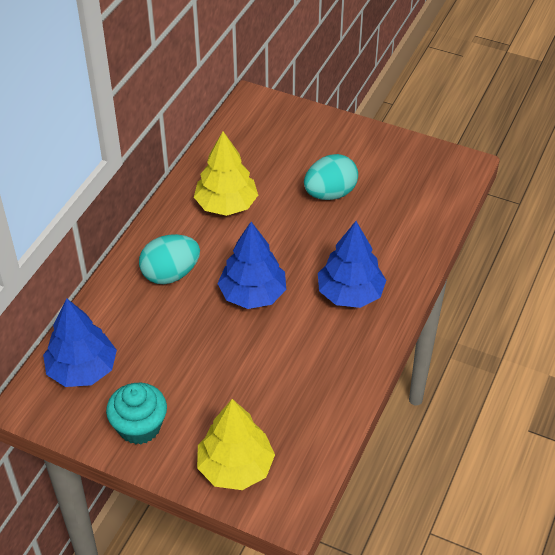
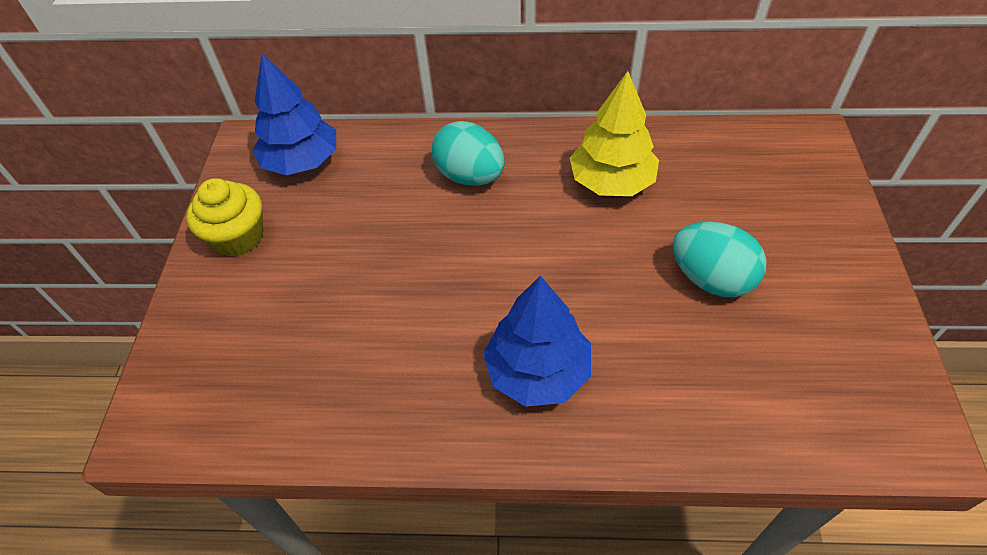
camera: 70 degrees right, 5 degrees up
(139, 427) = (238, 237): turquoise cupcake -> yellow cupcake
(235, 467) = (200, 348): yellow tree -> none
(252, 294) = (479, 263): blue tree -> none

